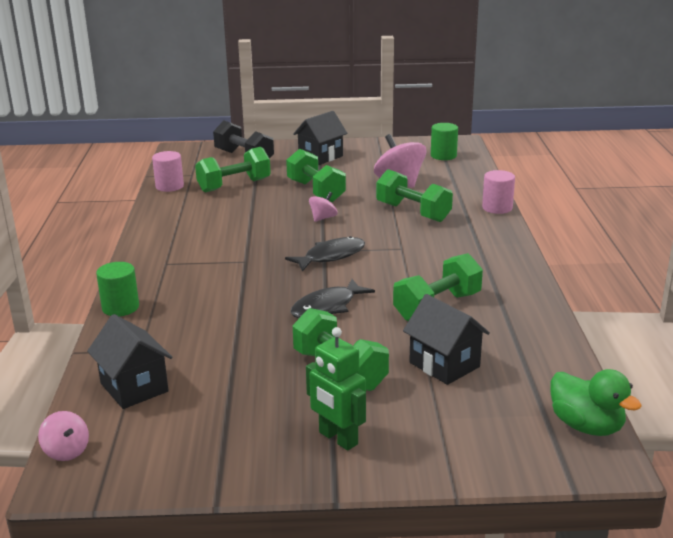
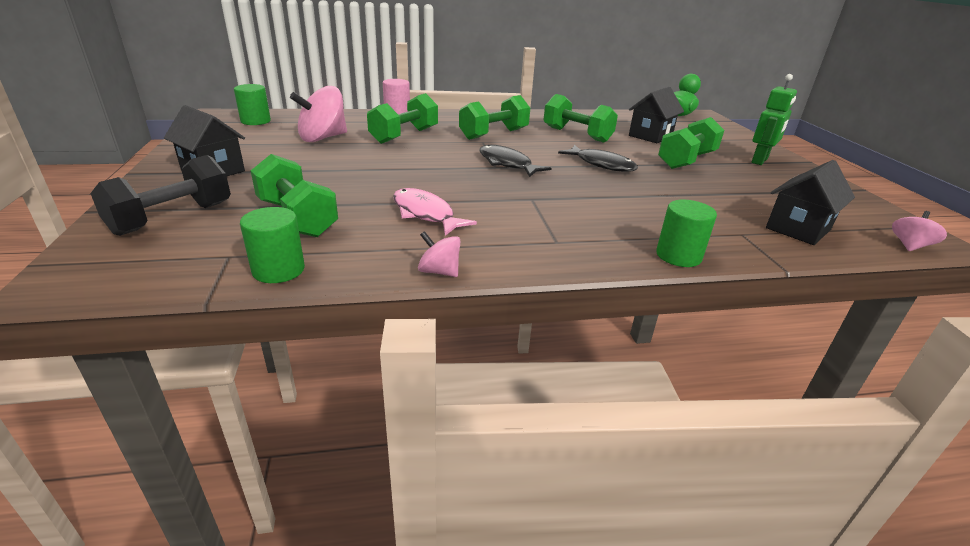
camera: 100 degrees left, 5 degrees up
(169, 186) = (278, 270): pink cylinder -> green cylinder
(228, 221) = (425, 214): none -> pink fish
(316, 191) = (337, 171): green dumbbell -> green dumbbell (494, 134)
(323, 218) = (417, 167): pink spinning top -> pink spinning top (439, 271)

